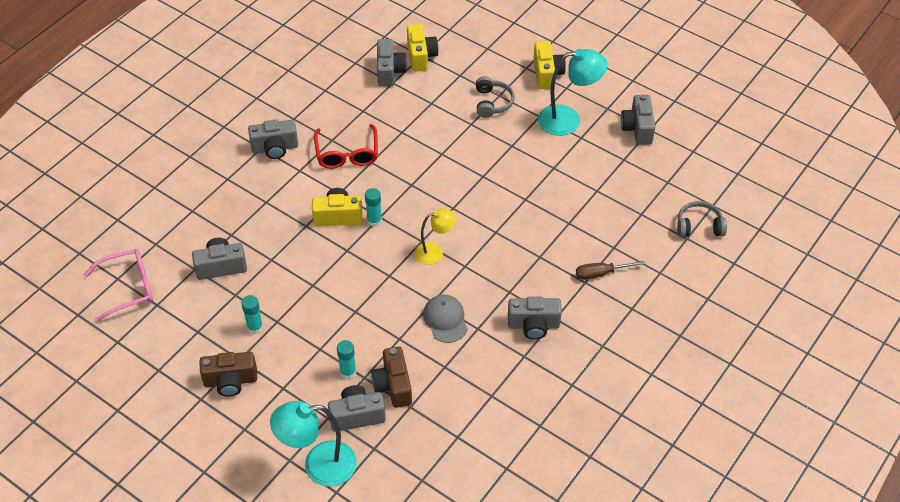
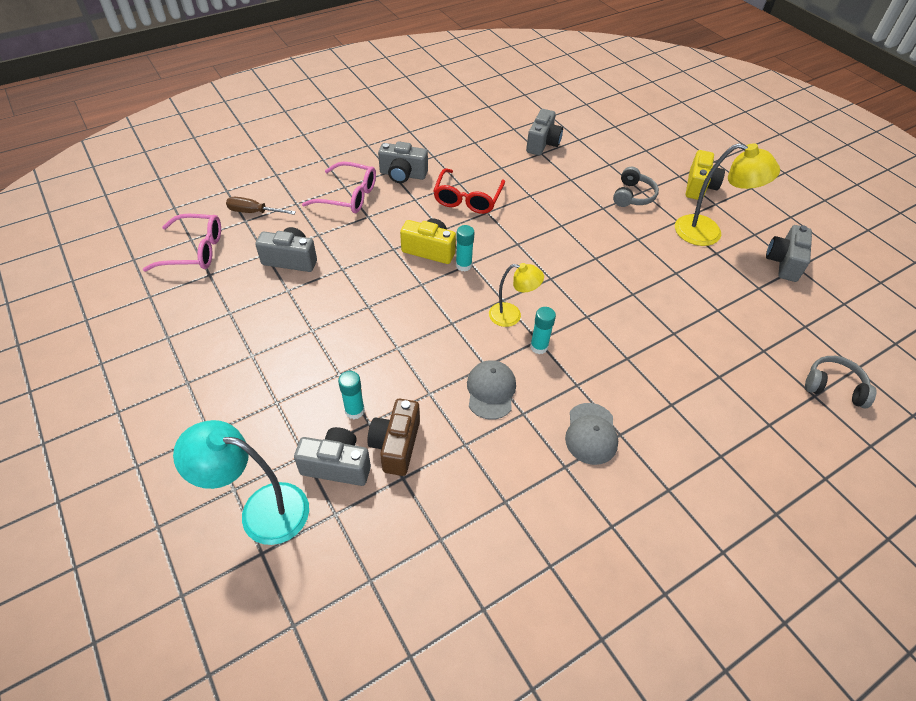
camera: 20 degrees right, 0 degrees up
(230, 381) = (228, 375): brown camera -> none
(236, 187) = (348, 196): none -> pink glasses
(255, 327) = (287, 328): turquoise glue stick -> turquoise glue stick (539, 347)
(421, 56) = (578, 140): yellow camera -> none
(533, 325) = (591, 433): grey camera -> grey cap
(568, 120) = (708, 233): turquoise lamp -> yellow lamp
(601, 274) = (694, 401): brown screwdriver -> brown screwdriver (254, 212)

